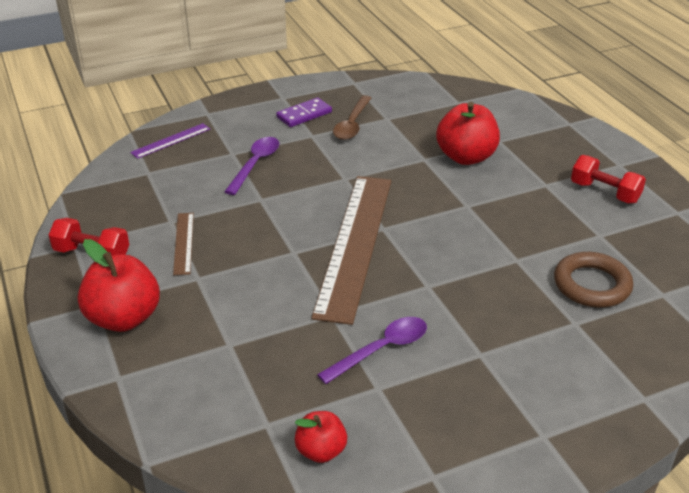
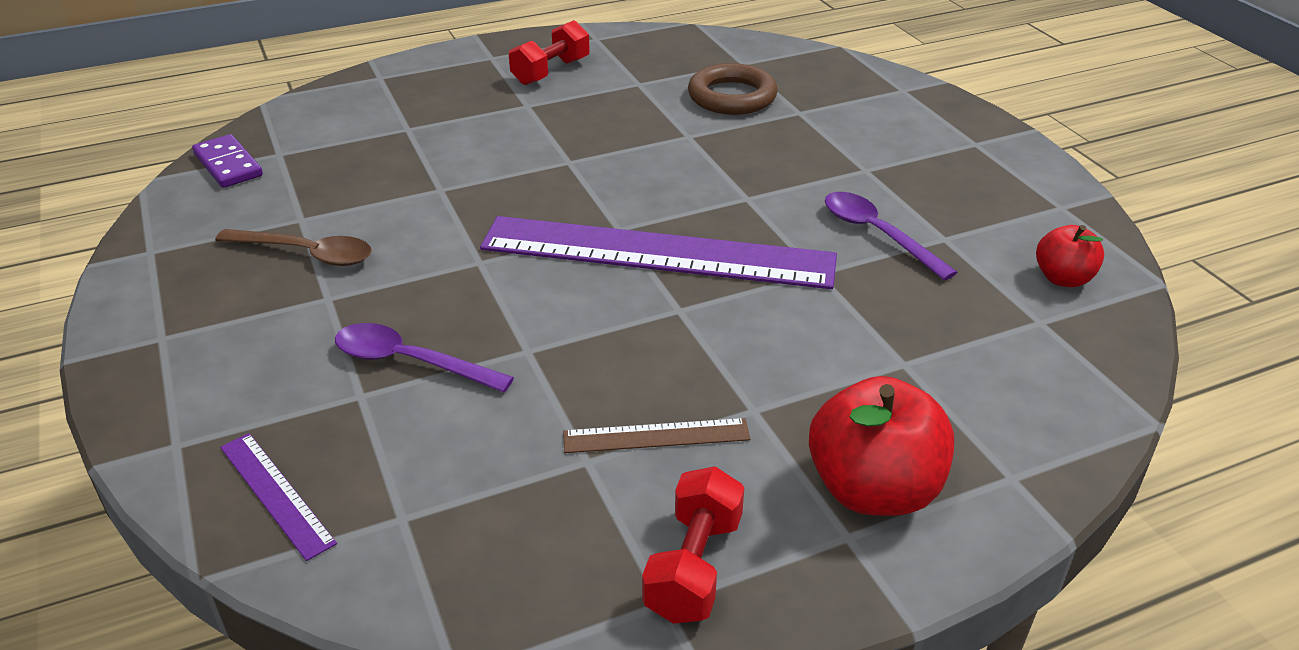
camera: 90 degrees left, 0 degrees up
(304, 115) = (246, 308): purple domino -> purple domino (228, 165)
(354, 244) = (657, 253): brown ruler -> purple ruler
(466, 157) = (444, 155): red apple -> none

